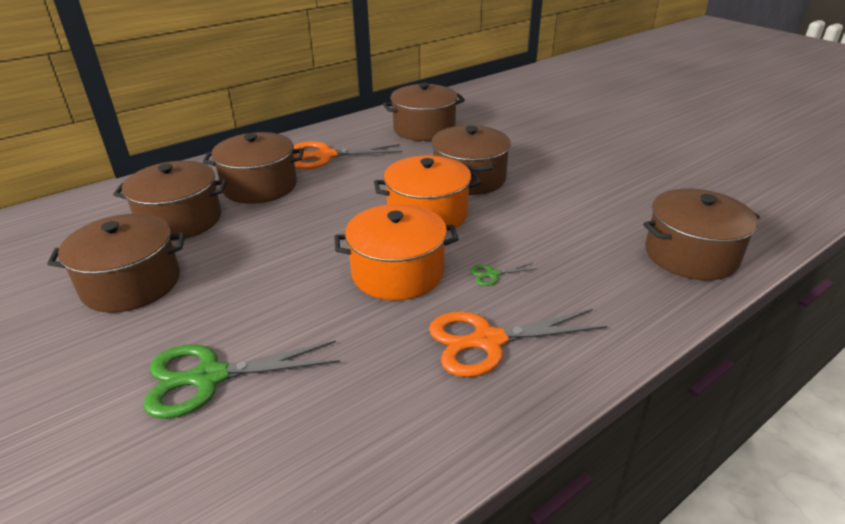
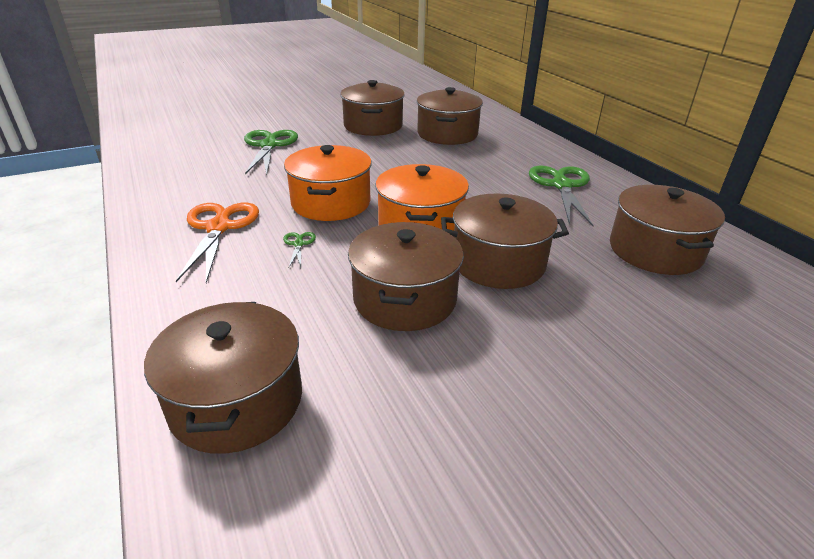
camera: 100 degrees right, 0 degrees up
(260, 186) = (497, 157): brown pot -> brown pot (404, 299)
(325, 156) = (561, 186): orange scissors -> green scissors

